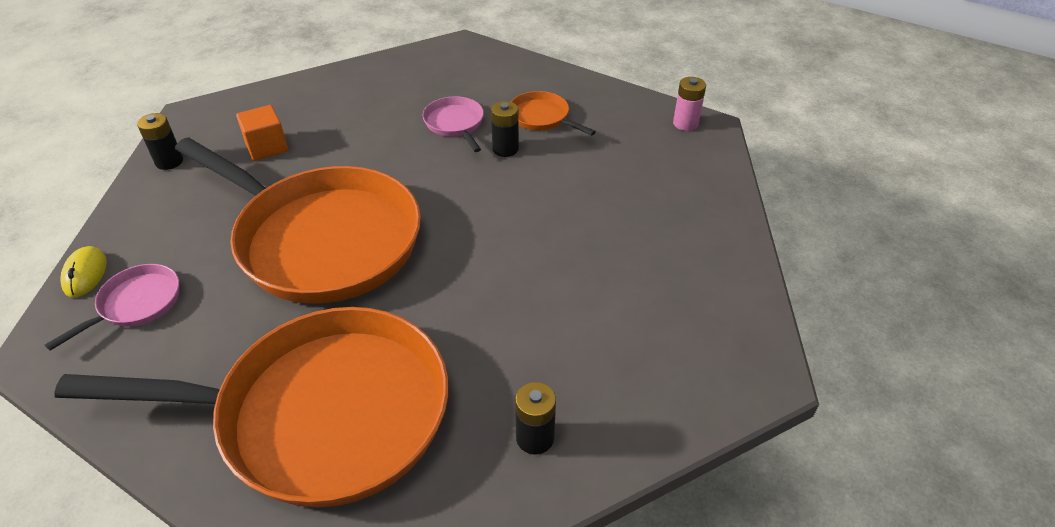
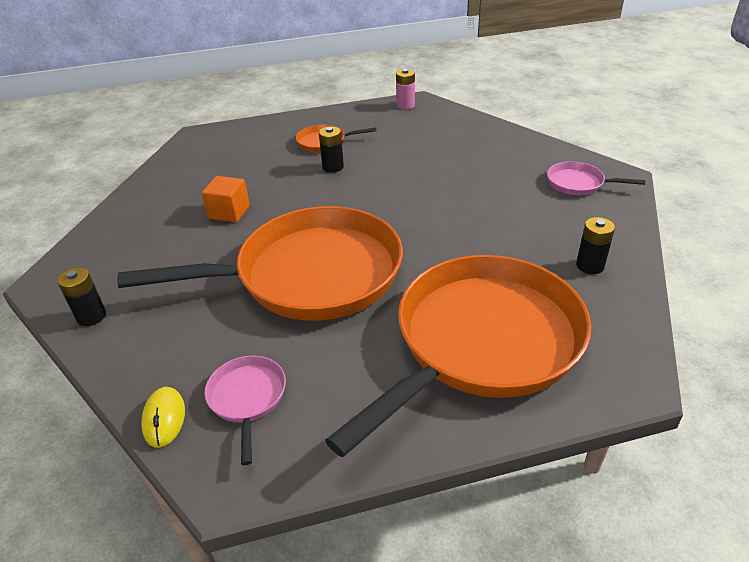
camera: 45 degrees left, 5 degrees down
(85, 274) = (164, 419): yellow mouse -> yellow mouse turned 45 degrees clockwise
(267, 147) = (162, 259): orange cube -> orange cube (229, 212)
(455, 124) = (277, 173): pink pan -> pink pan (578, 183)

